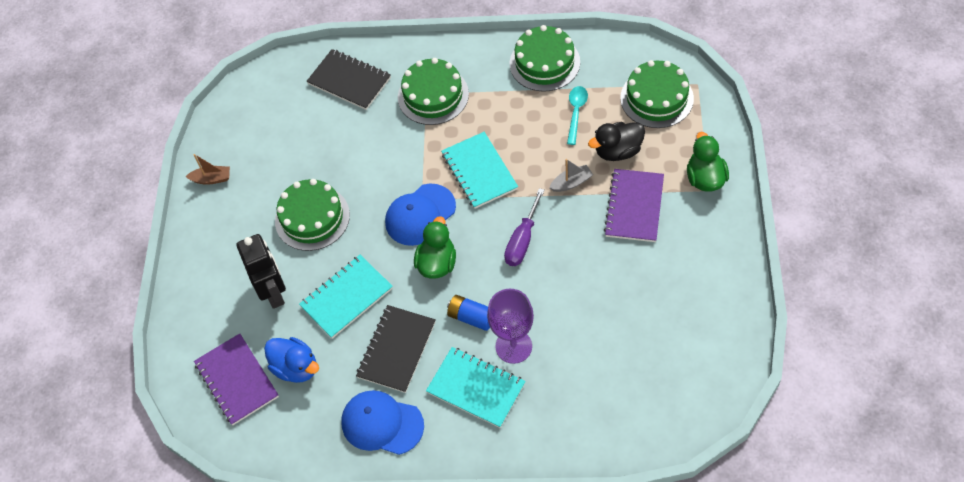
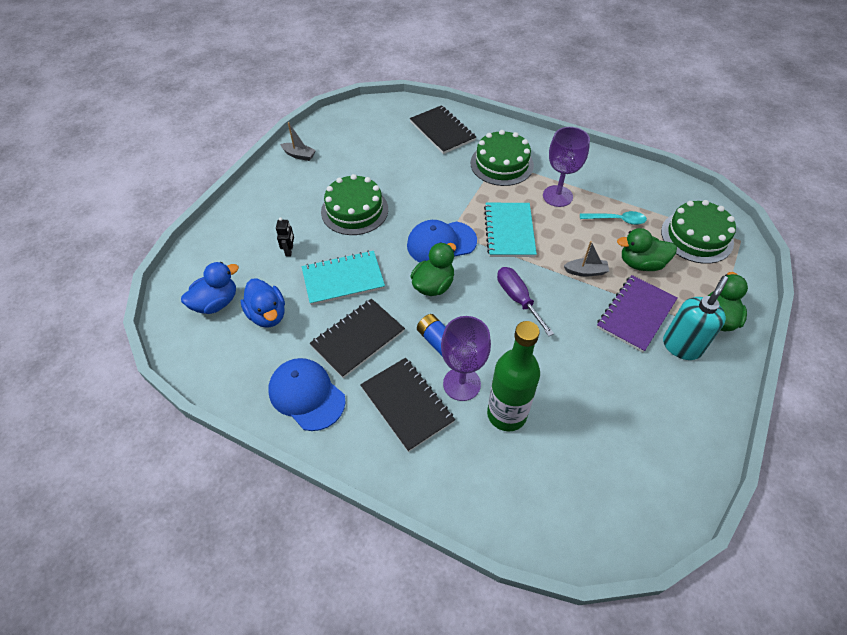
camera: 20 degrees right, 5 degrees down
(212, 179) = (299, 155): brown boat -> grey boat
(237, 380) = (216, 303): purple notebook -> blue duck
(274, 292) = (289, 251): black robot -> black robot, size x0.47
(476, 388) = (407, 404): turquoise notebook -> black notebook
(507, 110) = (557, 196): none -> purple goblet
(522, 240) = (518, 299): purple screwdriver -> purple screwdriver turned 105 degrees clockwise
(544, 63) = (607, 175): green cake -> none
(565, 355) = (506, 414): none -> green bottle
(576, 112) = (617, 220): turquoise spoon -> turquoise spoon turned 60 degrees clockwise
(618, 151) = (641, 263): black duck -> green duck
(685, 220) = (681, 346): none -> turquoise soap dispenser

